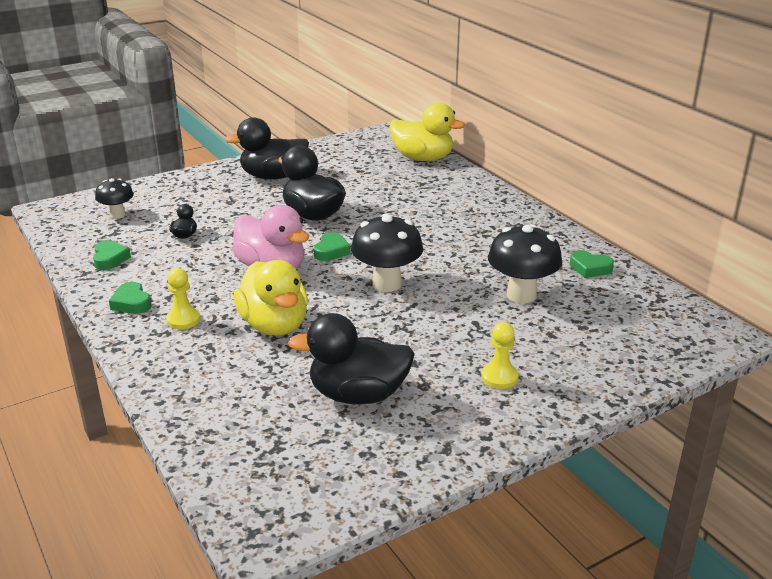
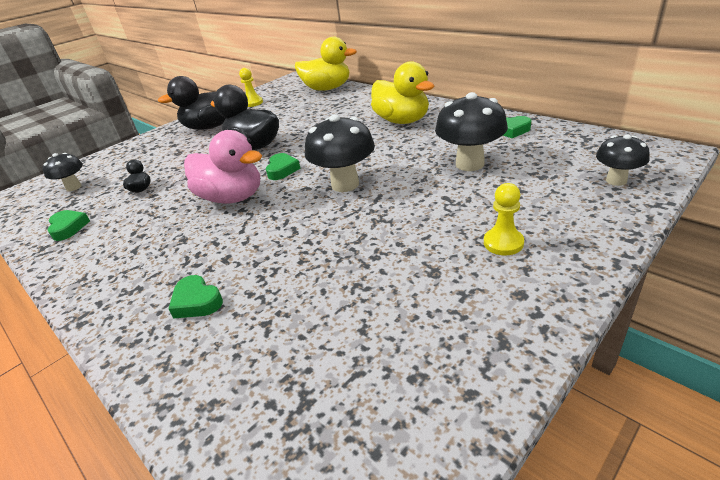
camera: 10 degrees left, 5 degrees up
(131, 303) = (95, 266): green heart -> green heart (197, 302)
(183, 320) = (154, 269): yellow pawn -> yellow pawn (253, 103)
(274, 325) = (252, 250): yellow duck -> yellow duck (402, 121)
(358, 395) = (371, 303): black duck -> none
(648, 349) = (616, 180): none -> black mushroom

